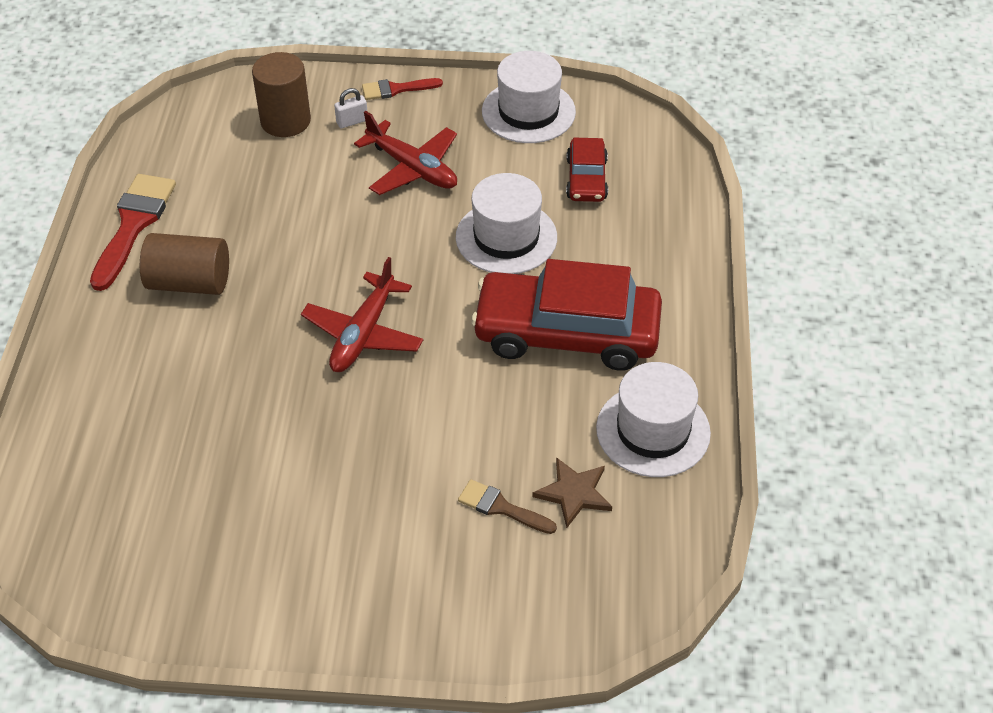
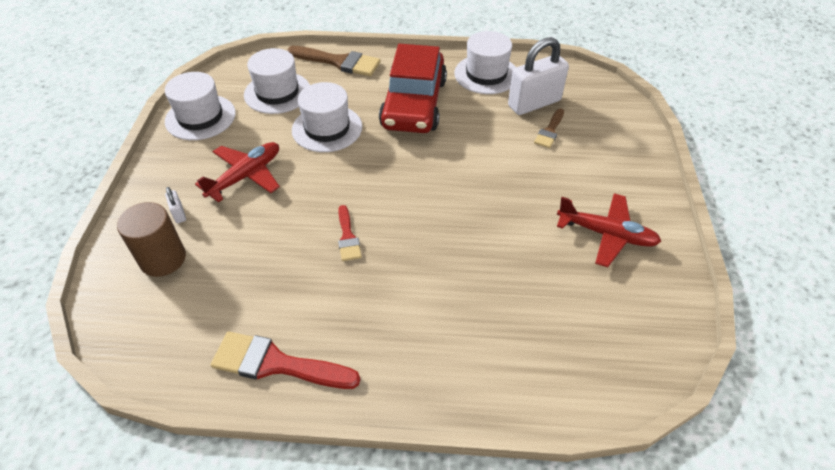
camera: 90 degrees left, 0 degrees up
(189, 282) = (355, 309): brown cylinder -> none
(363, 334) = (414, 197): red plane -> red plane (606, 234)
(396, 89) = (147, 188): red brush -> red brush (347, 237)
(574, 493) = (534, 103): brown star -> white padlock
(586, 179) = (277, 92): red car -> white hat
(669, 240) = (339, 62): none -> brown brush

